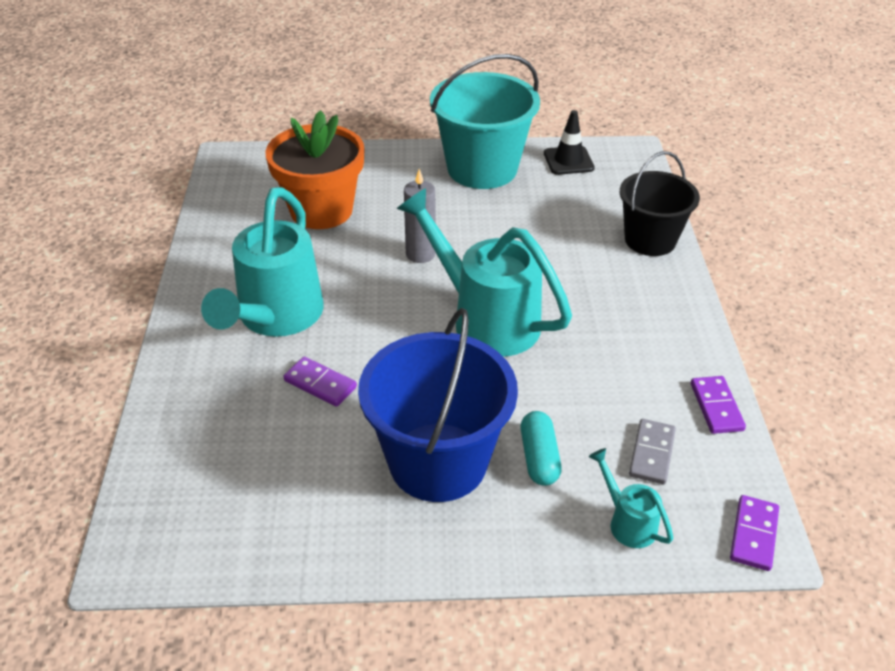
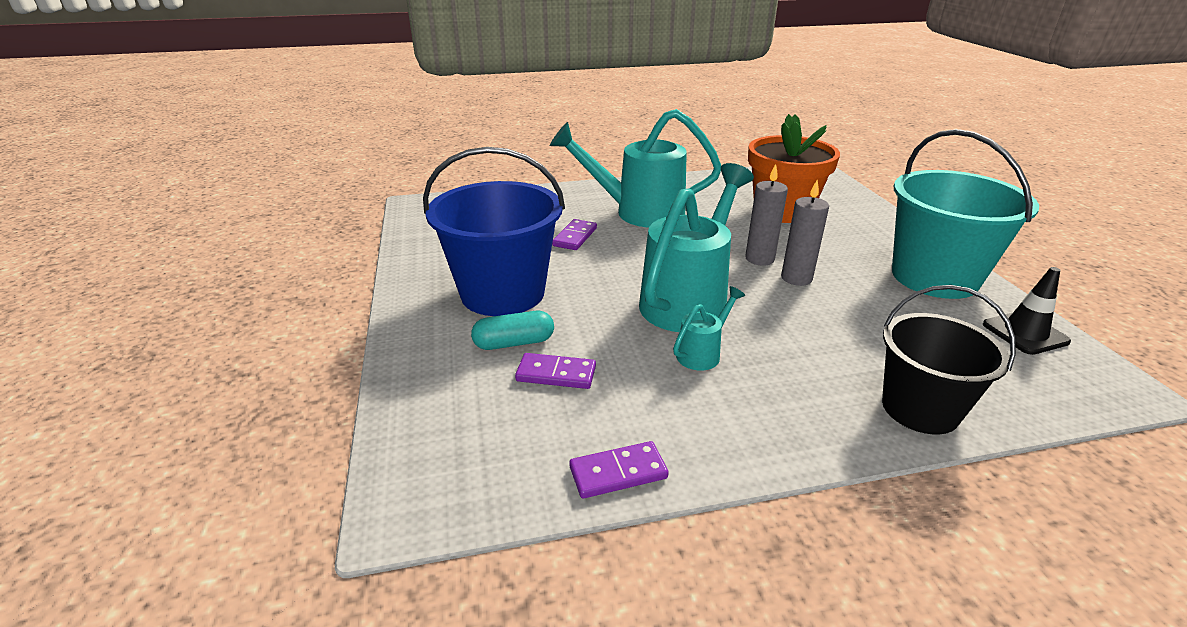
camera: 80 degrees right, 10 degrees down
(463, 242) = (796, 278): none -> grey candle
(627, 522) = (437, 401): turquoise watering can -> turquoise watering can (702, 353)
(652, 453) = (530, 416): grey domino -> none
(754, 535) = (415, 503): purple domino -> purple domino (556, 374)

